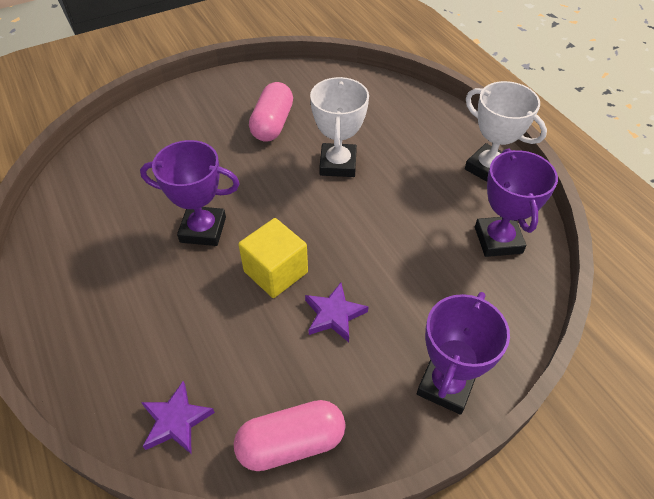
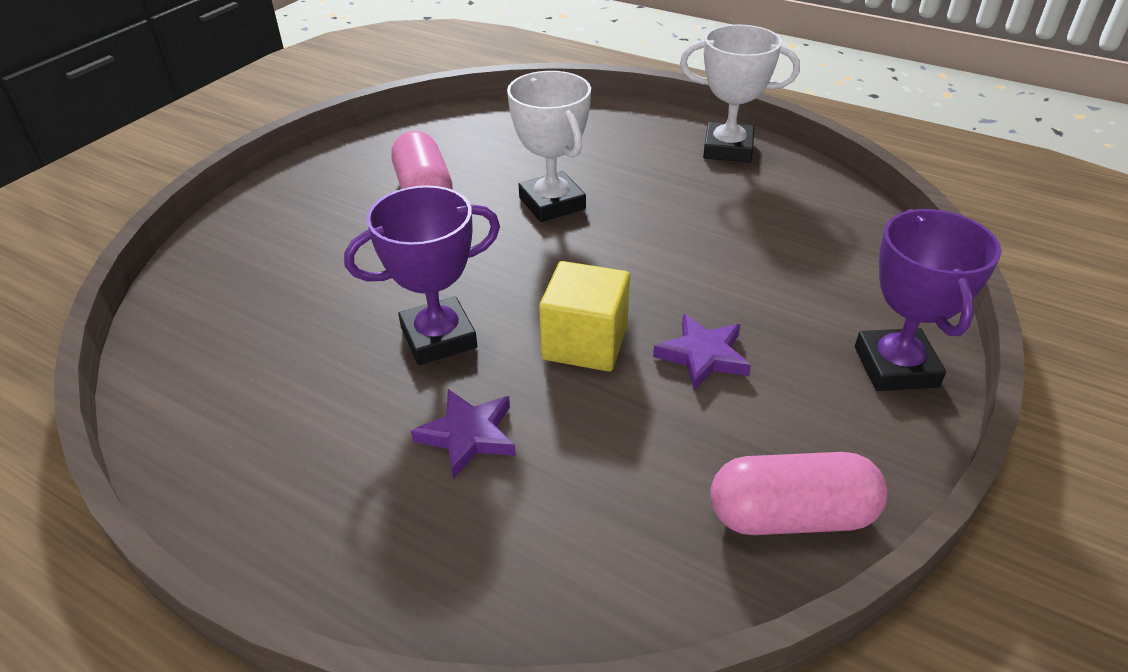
camera: 30 degrees left, 10 degrees down
(176, 421) = (618, 572): purple star -> purple star (468, 435)
(291, 443) = (791, 516): pink capsule -> pink capsule turned 45 degrees clockwise
(498, 240) = (805, 209): purple trophy -> none

